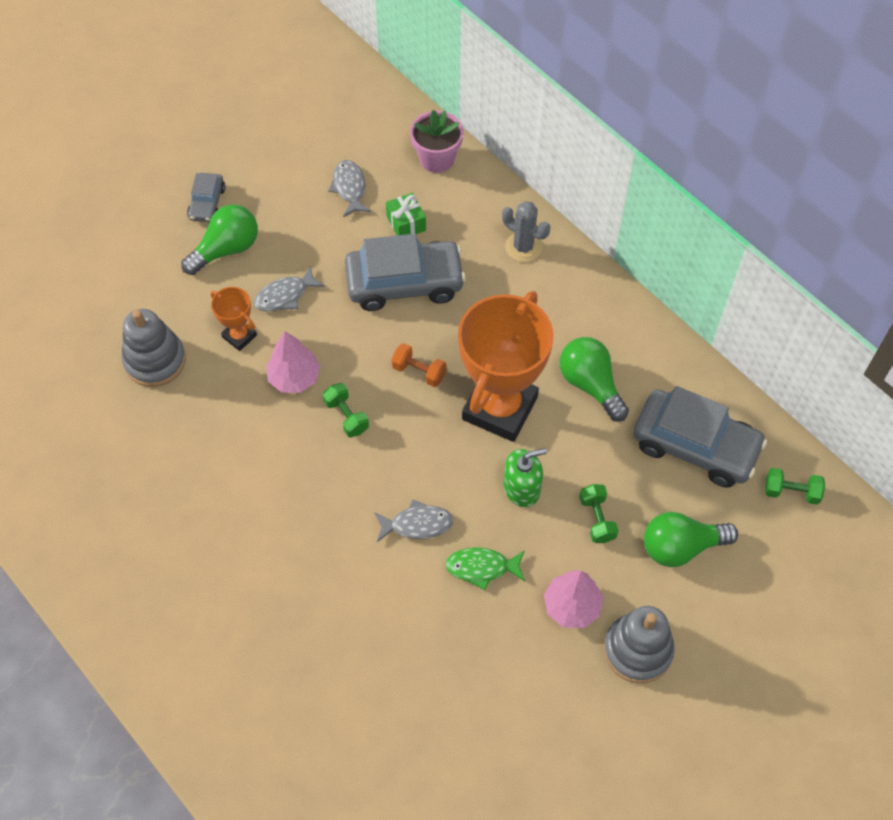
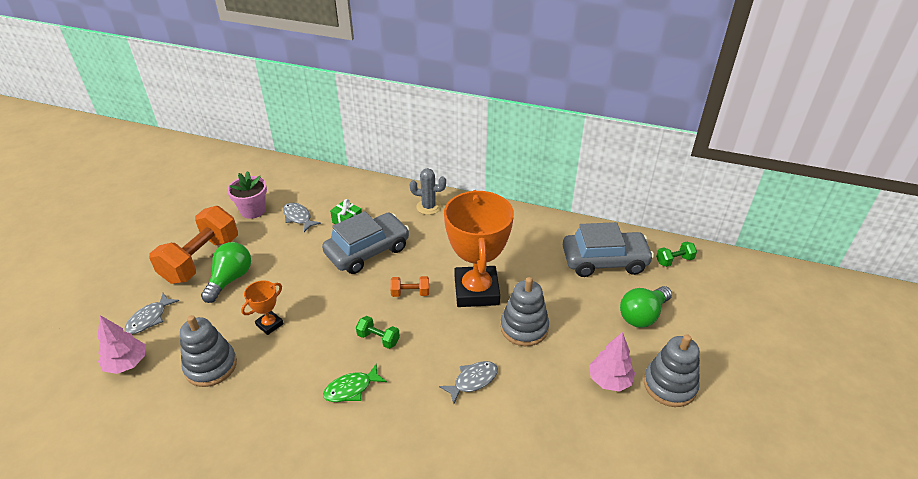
camera: 30 degrees left, 20 degrees down
(207, 203) = (201, 260): grey car -> orange dumbbell
(239, 336) = (269, 324): orange trophy -> orange trophy turned 60 degrees counterclockwise
(285, 295) = (289, 288): grey fish -> grey fish (149, 318)
(294, 378) = (326, 332): pink tree -> pink tree (127, 363)
(437, 159) = (345, 185): pink flower pot -> pink flower pot (253, 210)
(481, 568) = (535, 386): green fish -> green fish (351, 389)
(522, 488) = (524, 328): green soap dispenser -> grey stacking toy
(590, 384) = (521, 256): green light bulb -> none
(597, 519) = (583, 323): green dumbbell -> none

